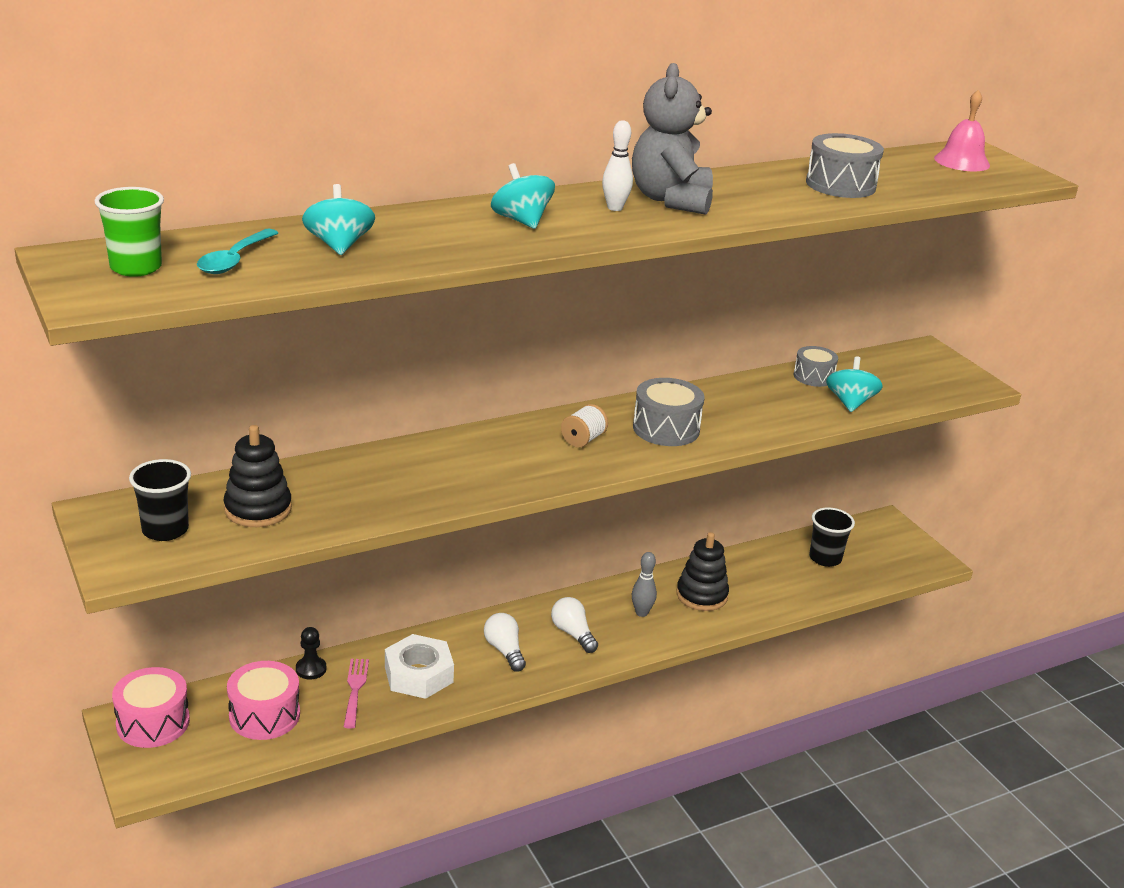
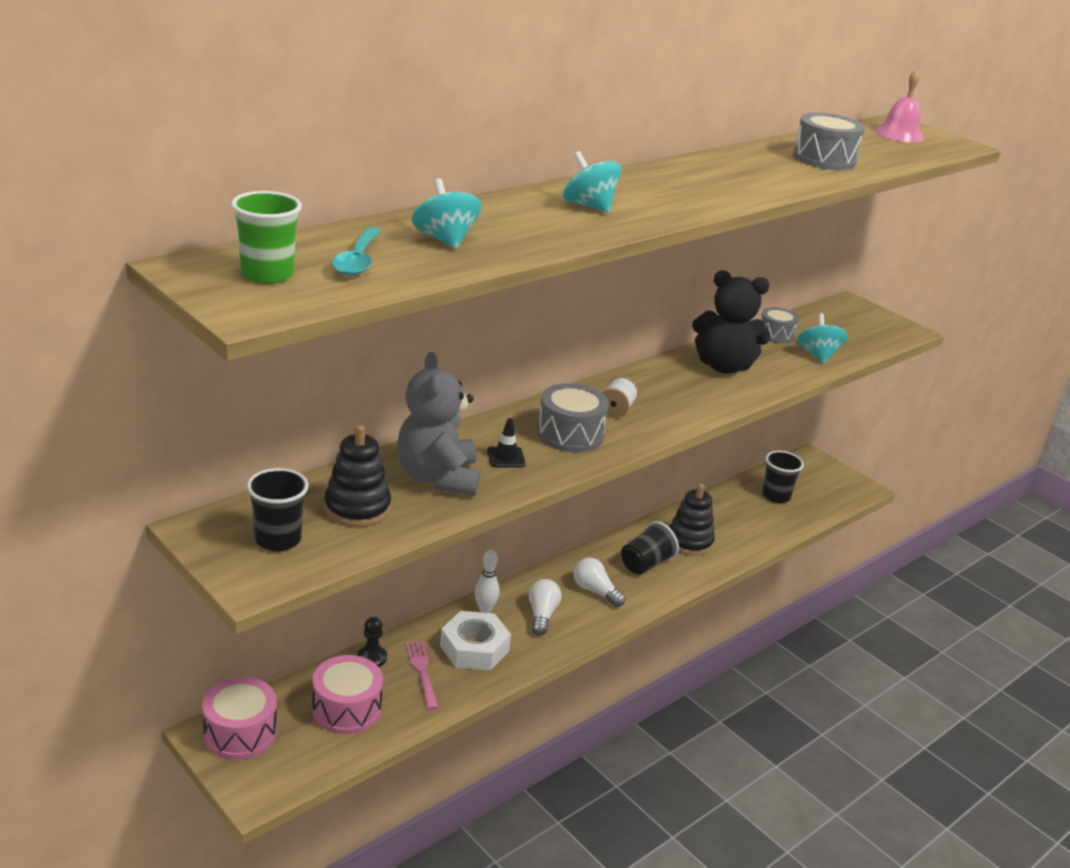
camera: 15 degrees left, 0 degrees up
(436, 476) = (506, 457): none -> black traffic cone
(504, 650) = (542, 615): white light bulb -> white light bulb turned 45 degrees clockwise
(615, 208) = (659, 189): white bowling pin -> white bowling pin (485, 609)
(641, 613) = (646, 564): grey bowling pin -> black cup
(666, 428) = (681, 393): grey drum -> grey drum (570, 434)
(671, 200) = (699, 180): grey teddy bear -> grey teddy bear (438, 478)
(731, 405) = (723, 366): none -> black teddy bear

